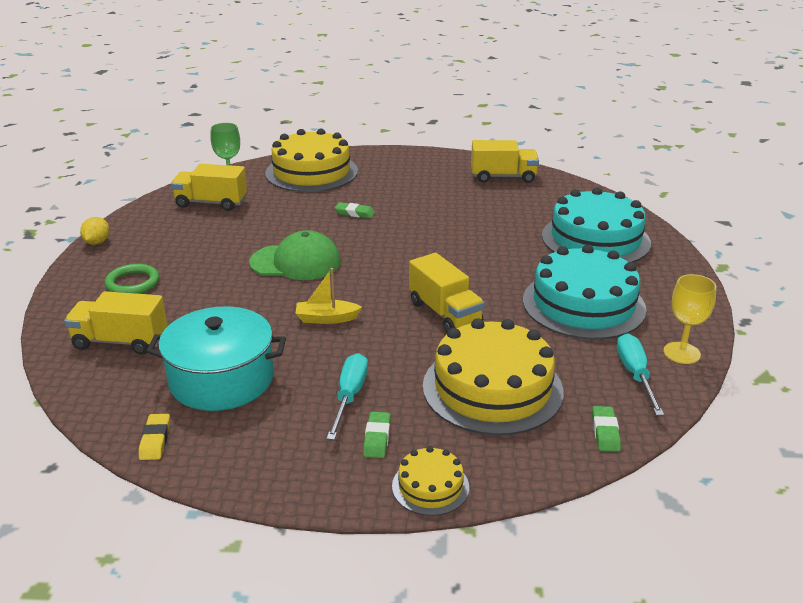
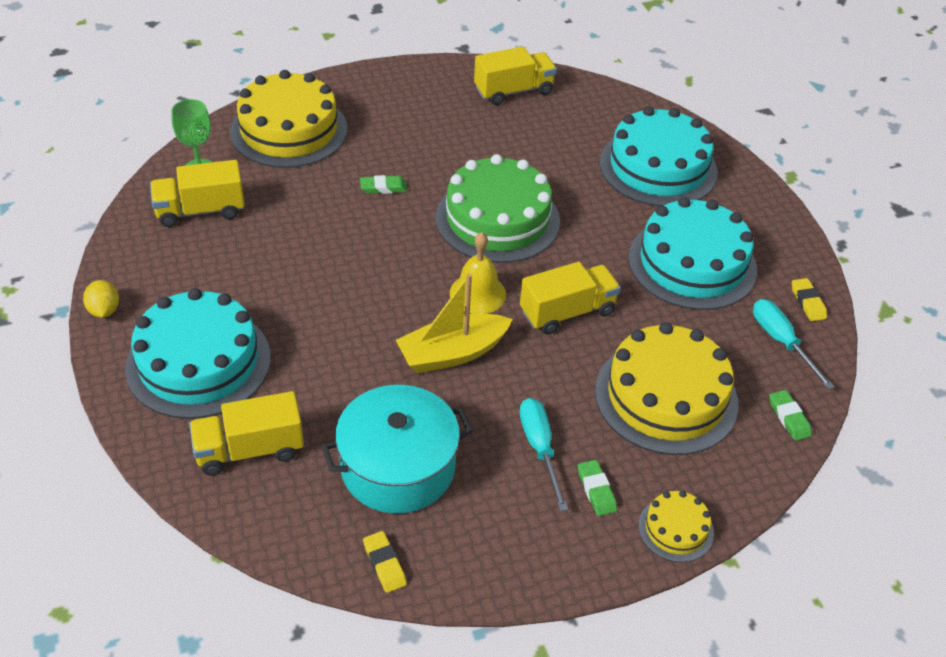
camera: 25 degrees left, 15 degrees up
(132, 283) = (198, 362): green ring -> turquoise cake
(296, 262) = (366, 281): green cap -> none
(326, 318) = (452, 353): yellow boat -> yellow boat, size x1.62
(378, 287) = (477, 293): none -> yellow bell
(430, 246) = (497, 219): none -> green cake
(445, 313) = (567, 312): yellow truck -> yellow truck turned 60 degrees counterclockwise
(681, 353) = (808, 302): yellow goblet -> yellow eraser

